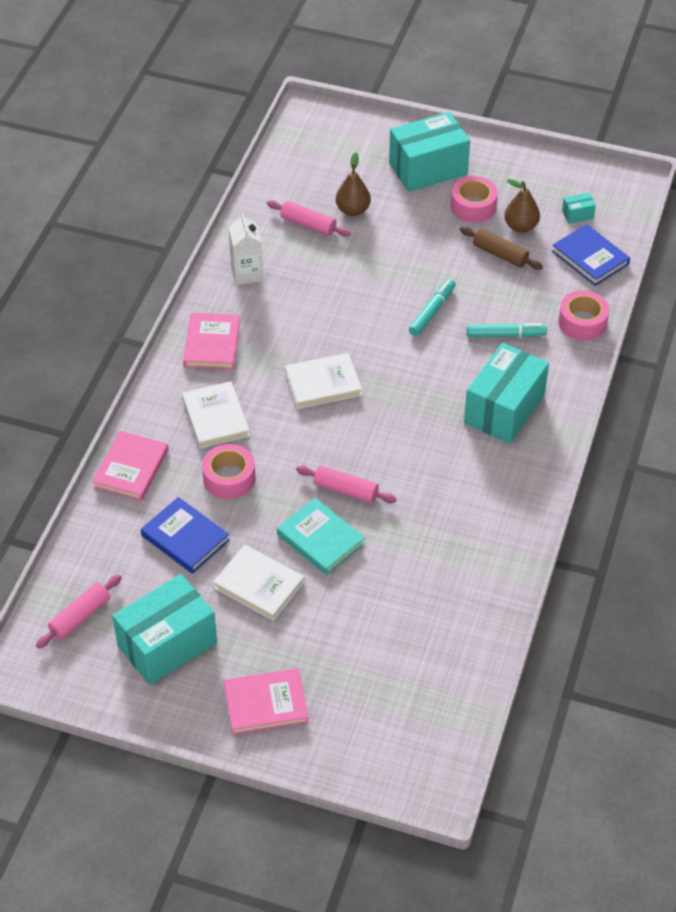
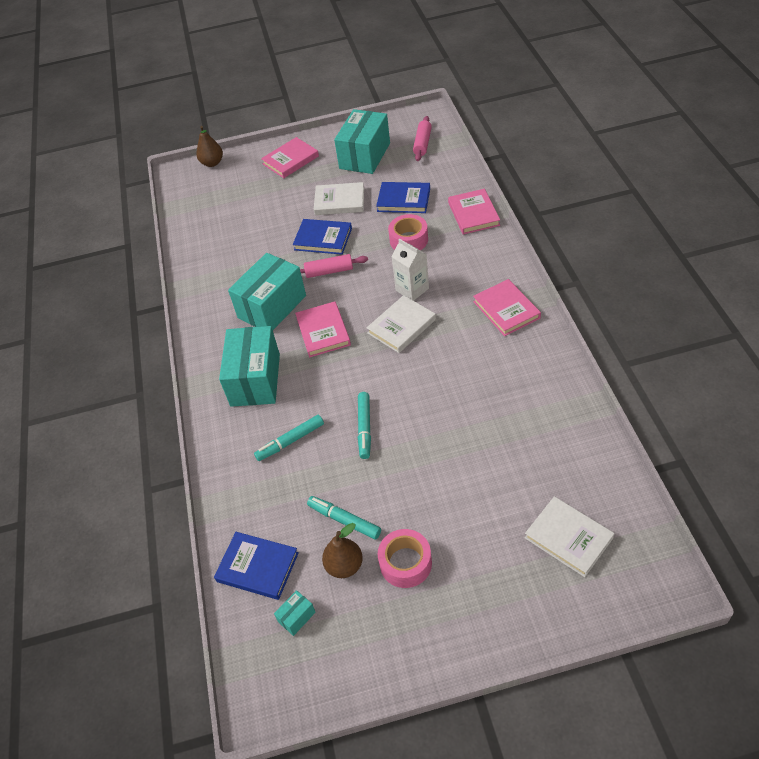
camera: 155 degrees right, 0 degrees up
(215, 418) = (453, 267): white book -> white book (568, 538)
(247, 273) = (539, 376): white carton -> white carton (412, 289)
(308, 224) = (536, 450): pink rolling pin -> none
(320, 539) = (323, 239): turquoise book -> blue book
(353, 210) = (512, 489): brown pear -> brown pear (212, 163)
(403, 422) = (323, 331): none -> pink book
(428, 169) = (484, 585): turquoise box -> turquoise box (272, 307)
(500, 254) = (344, 520): brown rolling pin -> turquoise marker
(582, 322) = (231, 490): pink tape -> none

